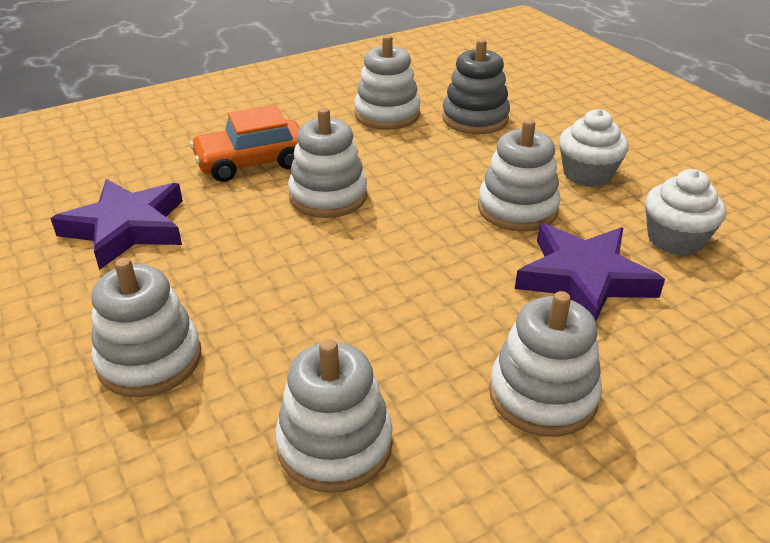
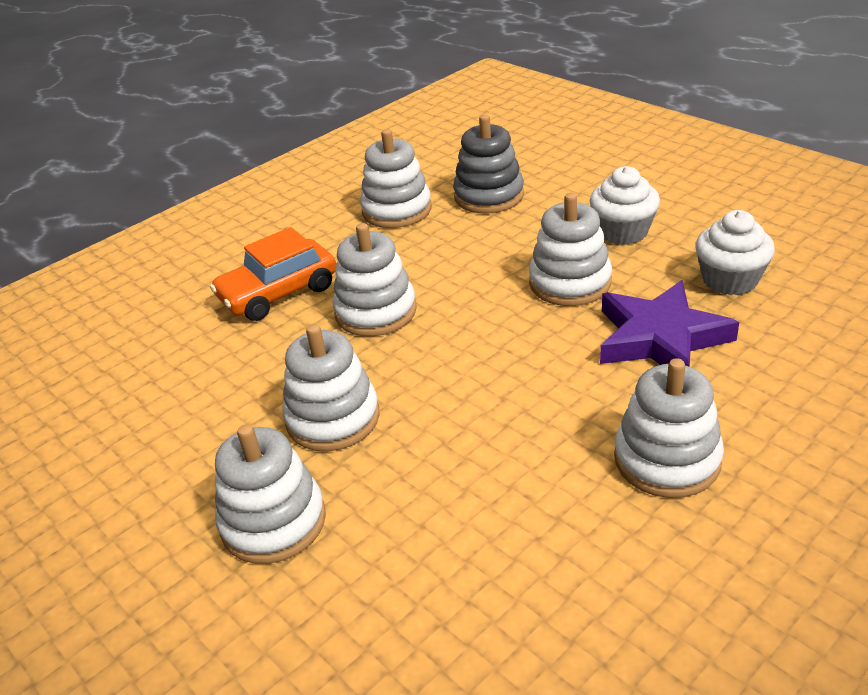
camera: 10 degrees left, 0 degrees up
(126, 228) = (179, 393): purple star -> none
(335, 445) = (495, 556): white stacking toy -> white stacking toy (333, 418)

